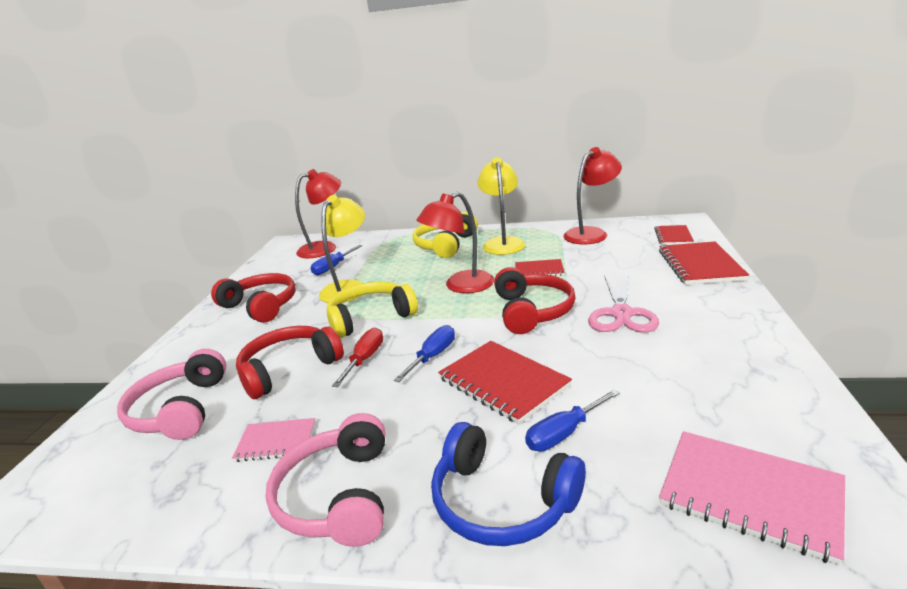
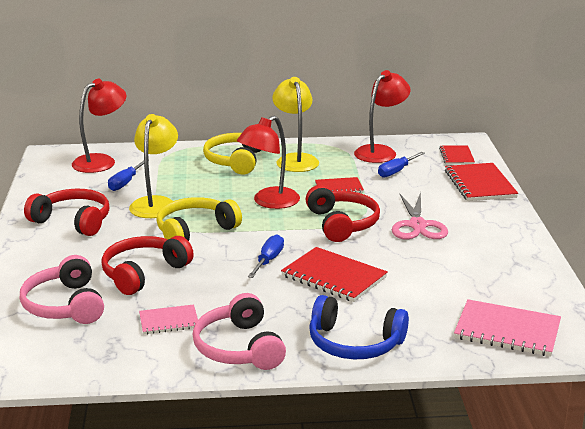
camera: 15 degrees left, 0 degrees up
(365, 359) = (209, 264): red screwdriver -> none
(564, 433) = (387, 306): blue screwdriver -> blue screwdriver (396, 171)

